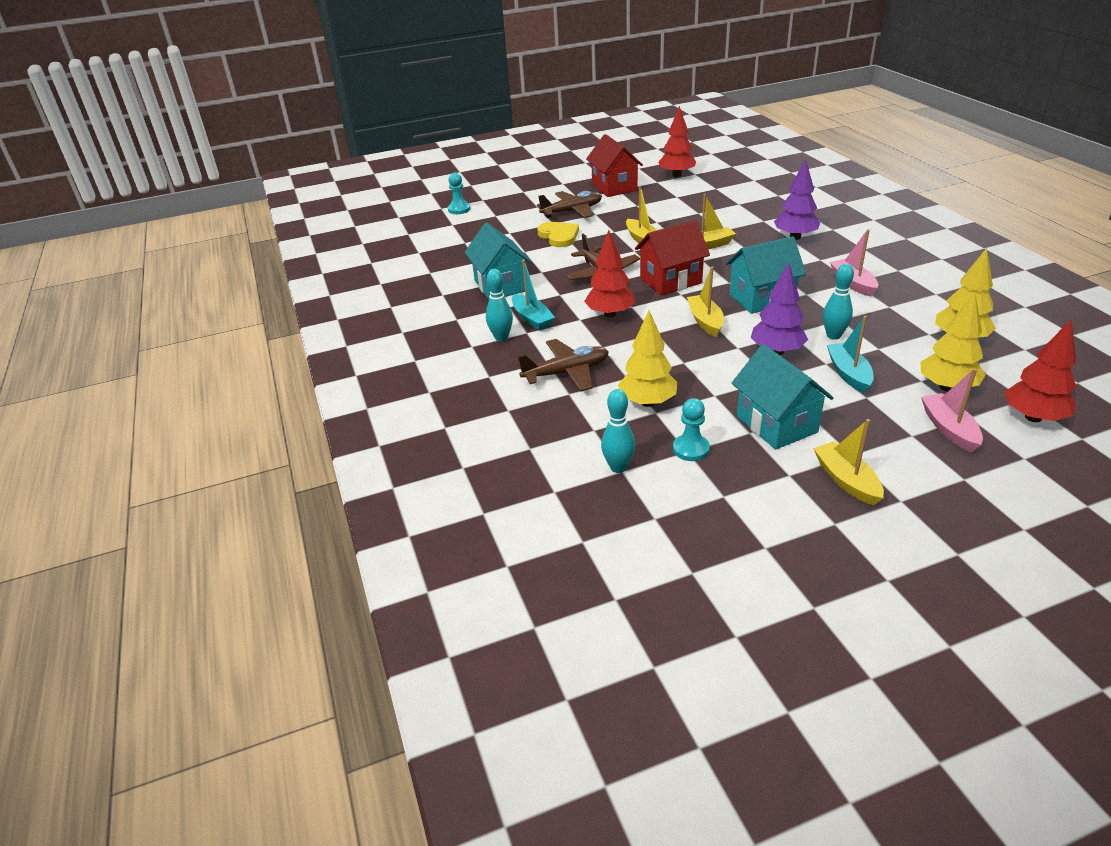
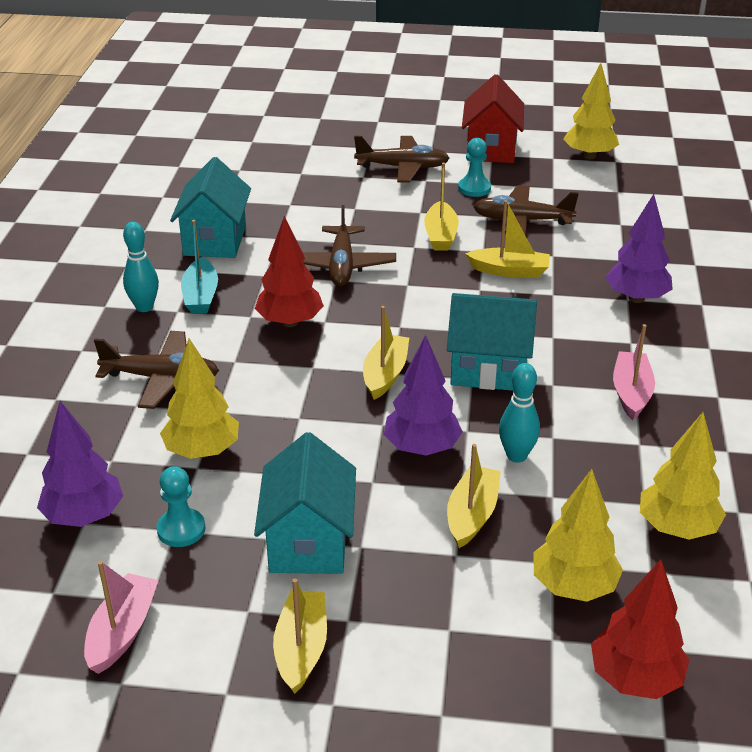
camera: 25 degrees right, 0 degrees up
(459, 209) = (280, 123): turquoise pawn -> turquoise pawn (474, 188)
(559, 236) = (350, 197): yellow heart -> none
(618, 467) = (84, 516): turquoise bowling pin -> purple tree
(670, 281) = (408, 304): red house -> none
(676, 175) = (589, 156): red tree -> yellow tree
(681, 218) = (522, 221): none -> brown plane
(848, 374) = (472, 514): turquoise boat -> yellow boat
(949, 429) = (504, 643): pink boat -> pink boat (122, 631)

